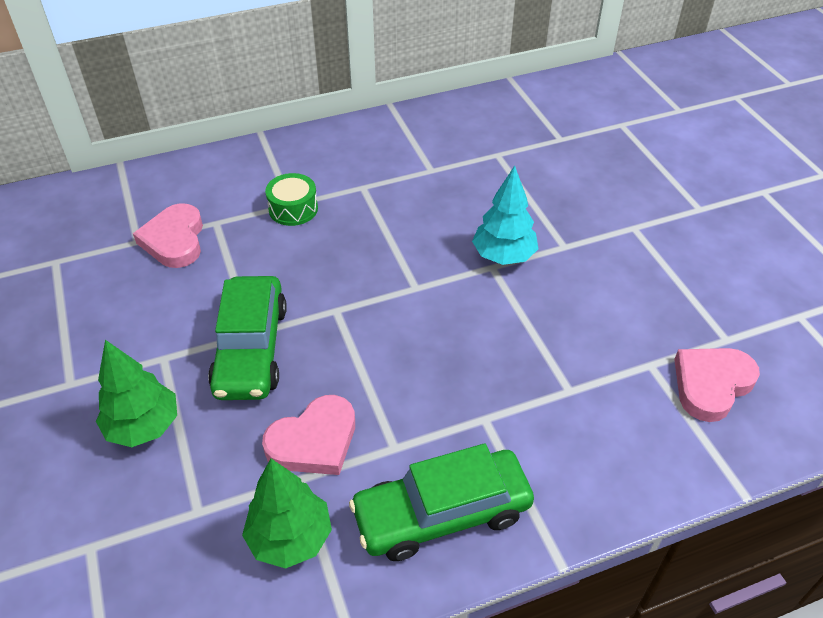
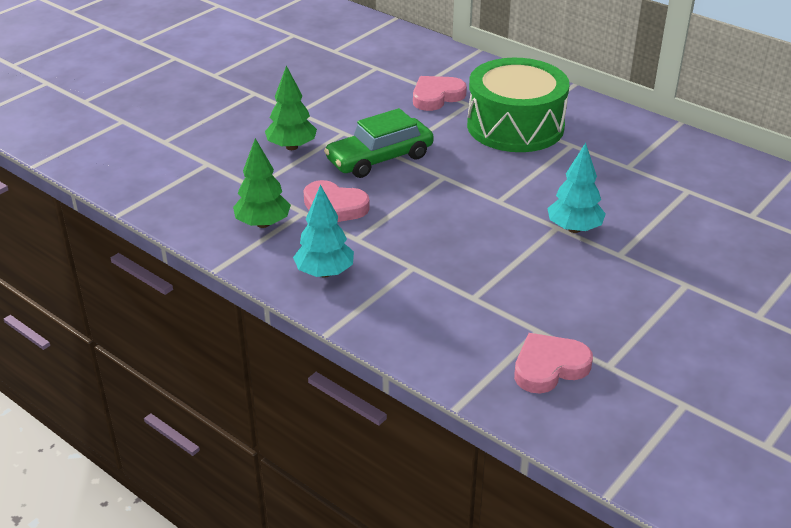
camera: 60 degrees right, 10 degrees down
(293, 209) = (515, 126): green drum -> green drum, size x2.42
(441, 513) = (324, 273): green car -> turquoise tree
(711, 384) = (549, 367): pink heart -> pink heart turned 45 degrees counterclockwise

